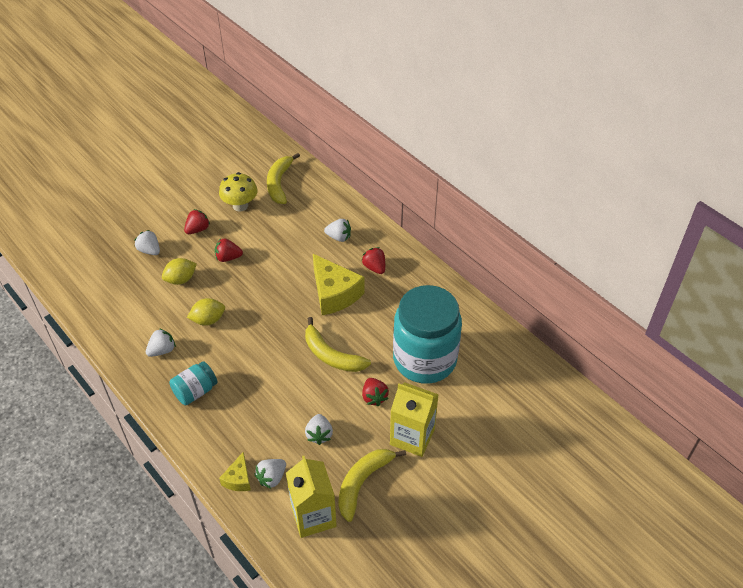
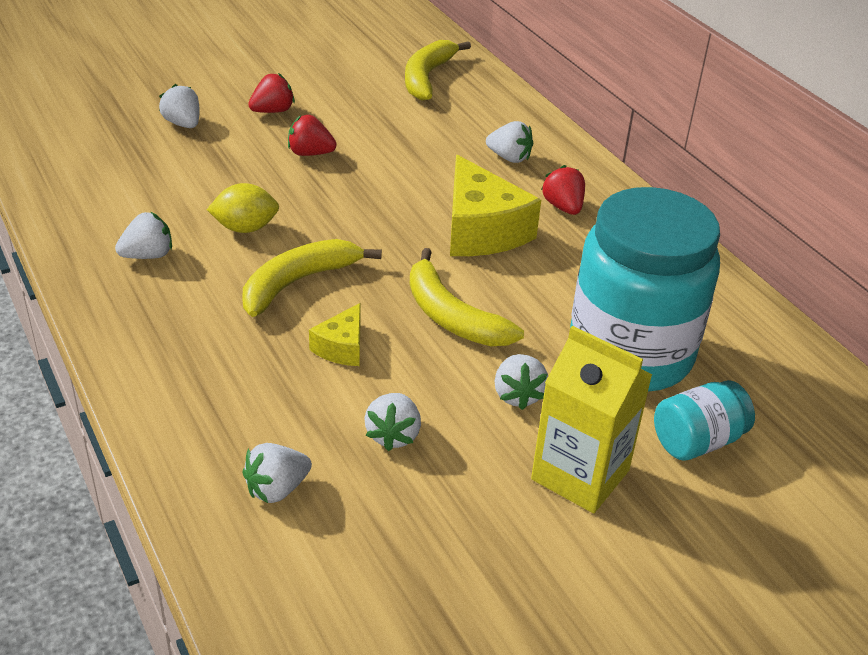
camera: 10 degrees right, 10 degrees down
(181, 279) = (219, 168): yellow lemon -> none
(195, 391) = (182, 324): turquoise jar -> turquoise jar (697, 441)
(238, 479) = (210, 478): yellow cheese -> yellow cheese (342, 347)
(240, 206) = (353, 94): yellow mushroom -> none
(313, 516) = (340, 574): yellow carton -> none
(362, 483) = (459, 535): yellow banana -> yellow banana (298, 282)
(374, 397) = (517, 395): red strawberry -> white strawberry

